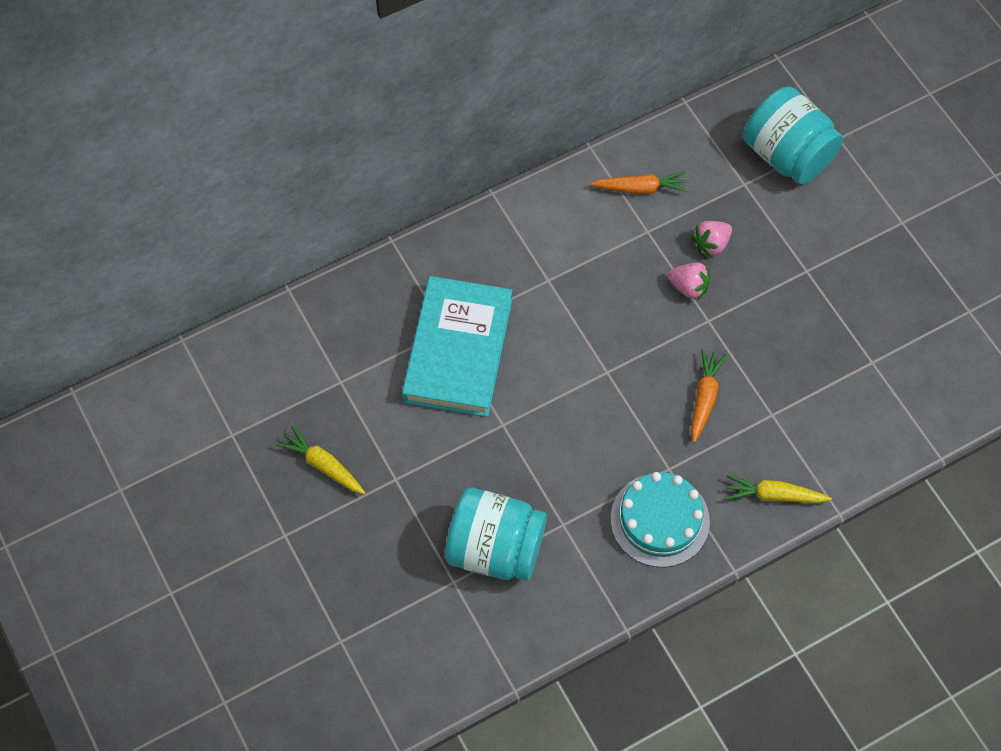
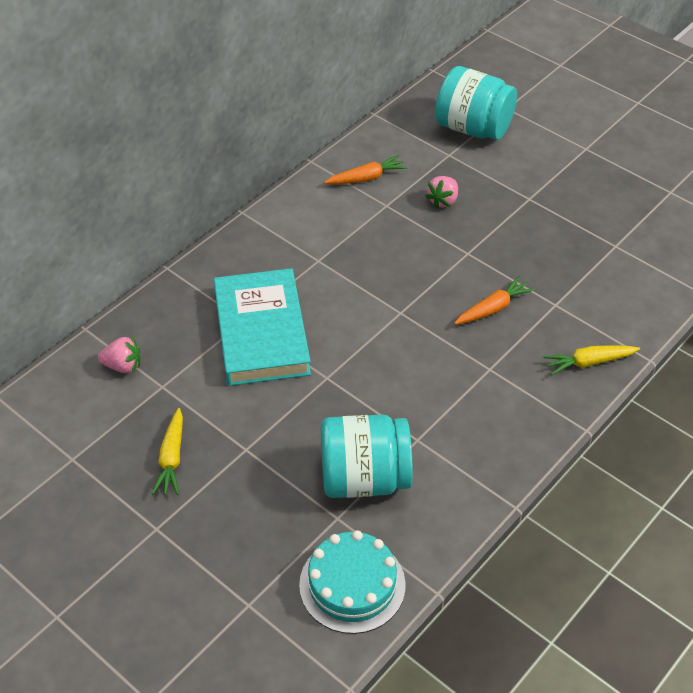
camera: 20 degrees left, 15 degrees down
(323, 465) = (172, 458): yellow carrot -> yellow carrot turned 105 degrees counterclockwise
(659, 520) = (501, 410): turquoise cake -> turquoise cake (352, 585)
(688, 287) = (439, 234): pink strawberry -> pink strawberry (123, 366)
(704, 398) = (493, 308): orange carrot -> orange carrot turned 60 degrees clockwise

